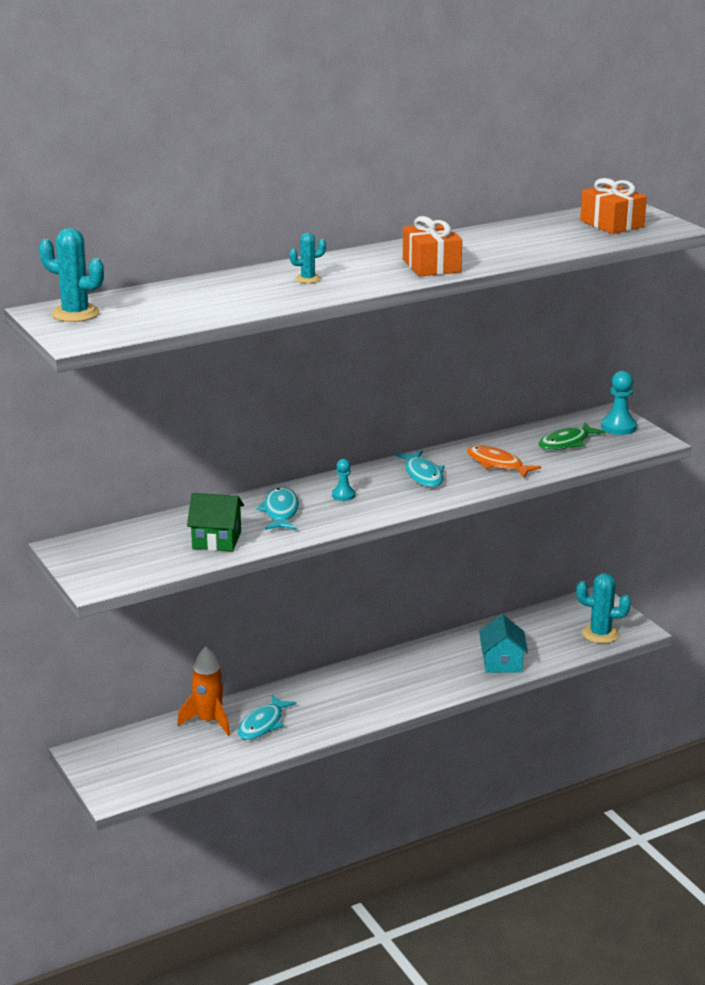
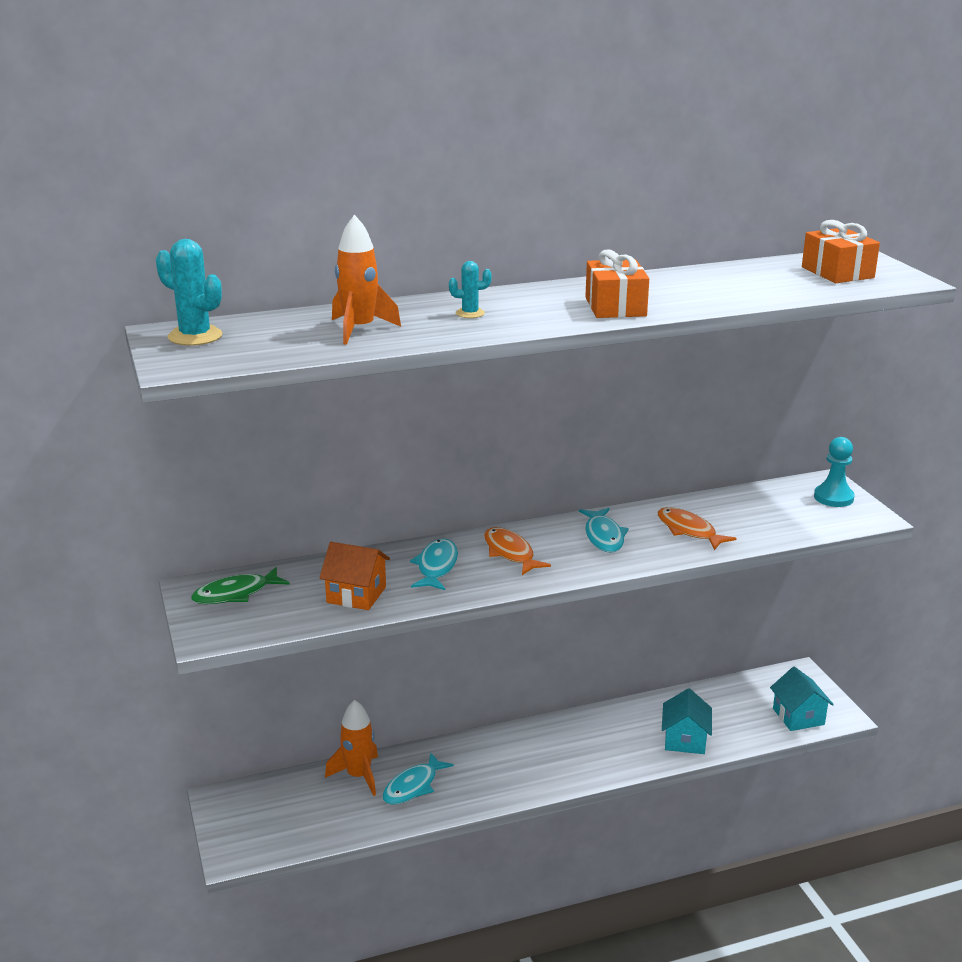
camera: 10 degrees right, 0 degrees up
(216, 540) = (356, 595): green house -> orange house
(218, 299) = (359, 329): none -> orange rocket
(343, 495) = (510, 553): turquoise pawn -> orange fish
(566, 443) = (771, 511): green fish -> green fish (235, 594)
(600, 634) = (798, 716): turquoise cactus -> turquoise house

